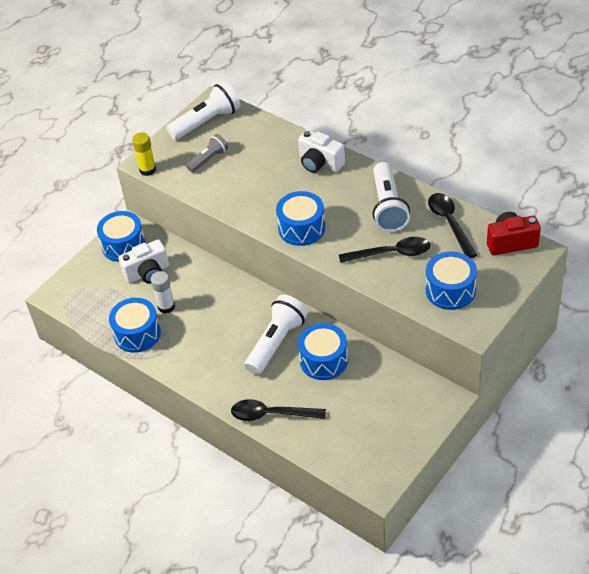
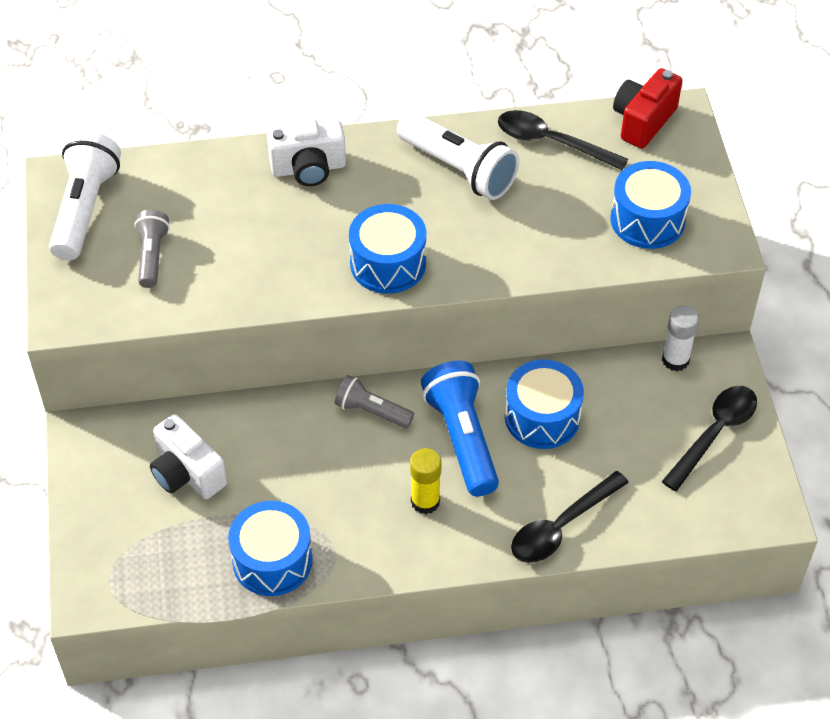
camera: 50 degrees left, 5 degrees up
(123, 245) = (105, 462): blue drum -> none
(147, 170) = (82, 325): yellow glue stick -> yellow glue stick (425, 501)
(148, 273) = (187, 473): white camera -> white camera turned 120 degrees clockwise
(166, 306) = (267, 497): white glue stick -> white glue stick (675, 360)
(252, 302) = (371, 411): none -> grey flashlight
(276, 342) = (462, 438): white flashlight -> blue flashlight
(391, 253) = (531, 222): black spoon -> black spoon (714, 433)

